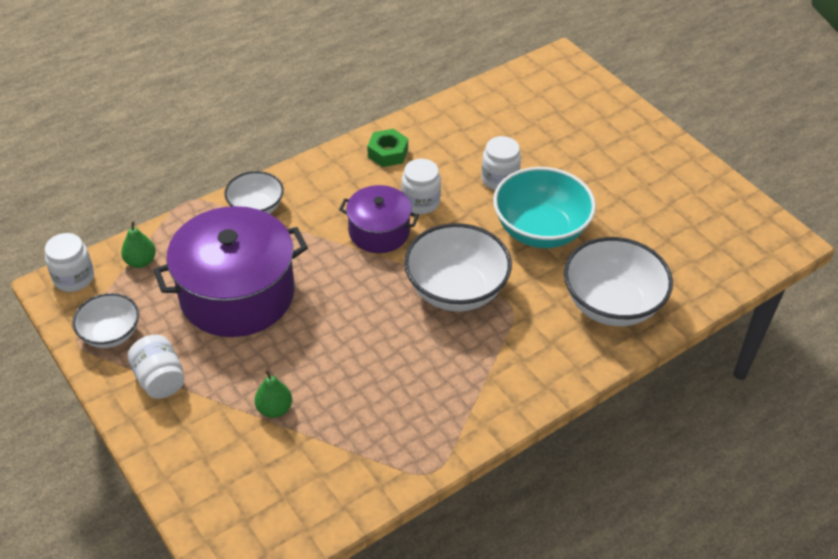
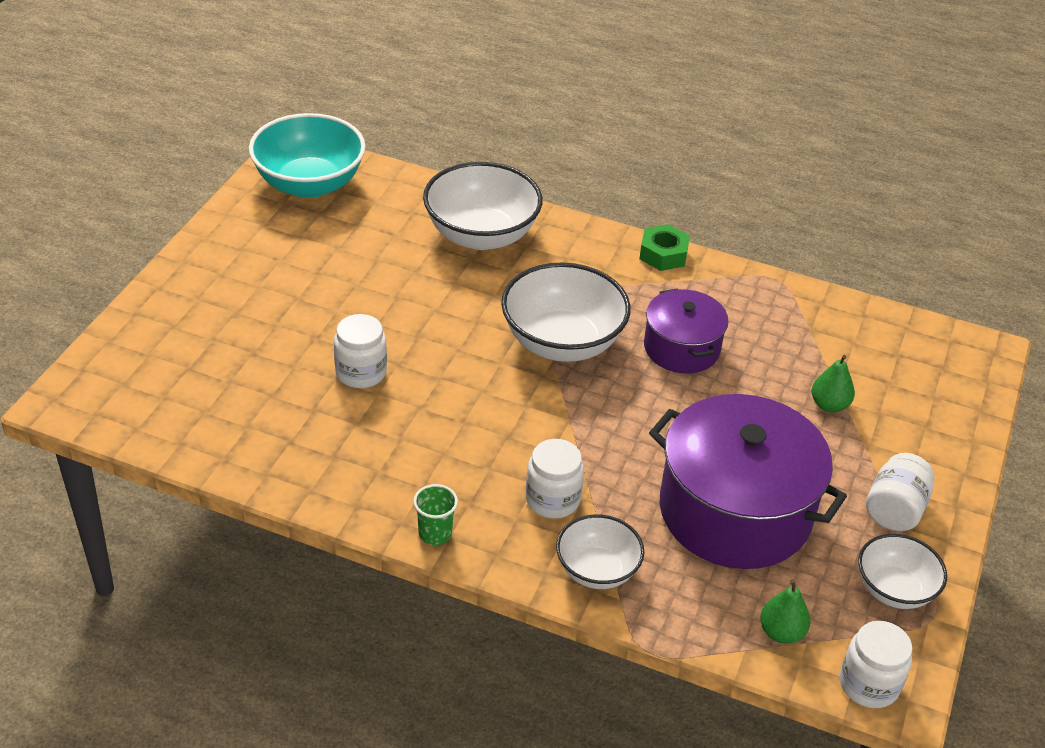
camera: 125 degrees left, 5 degrees down
(342, 157) = (435, 533): none -> green cup
(379, 232) = (534, 437): purple pot -> purple pot (681, 348)
(388, 153) = (392, 491): green nut -> green nut (663, 254)
(420, 202) = (456, 423): white jar -> white jar (552, 500)
(540, 230) = (419, 313): turquoise bowl -> turquoise bowl (309, 184)

